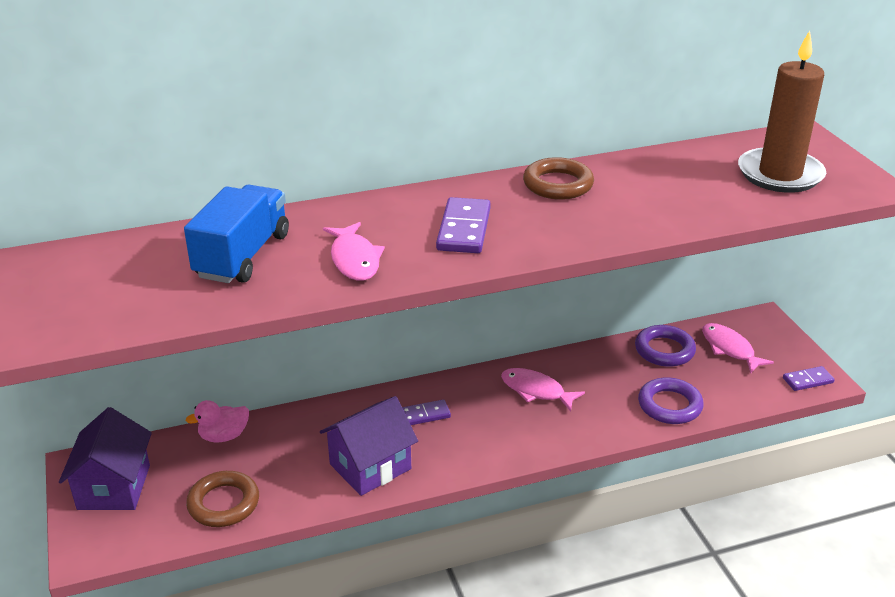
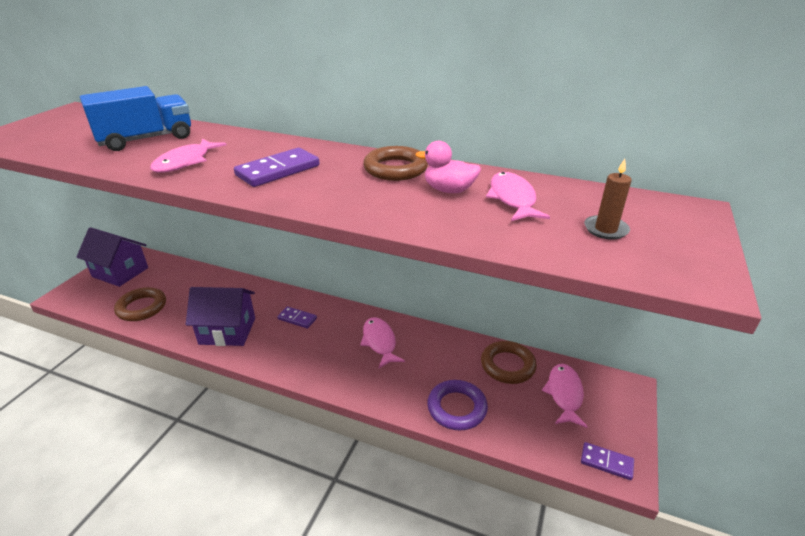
camera: 40 degrees right, 0 degrees up
(114, 487) = (120, 272): purple house -> purple house turned 75 degrees clockwise
(224, 436) = (194, 274): pink duck -> pink duck (449, 190)
(664, 350) = (507, 365): purple ring -> brown ring
(688, 175) = (512, 199): none -> pink fish
(780, 174) = (605, 229): brown candle -> brown candle, size x0.44

